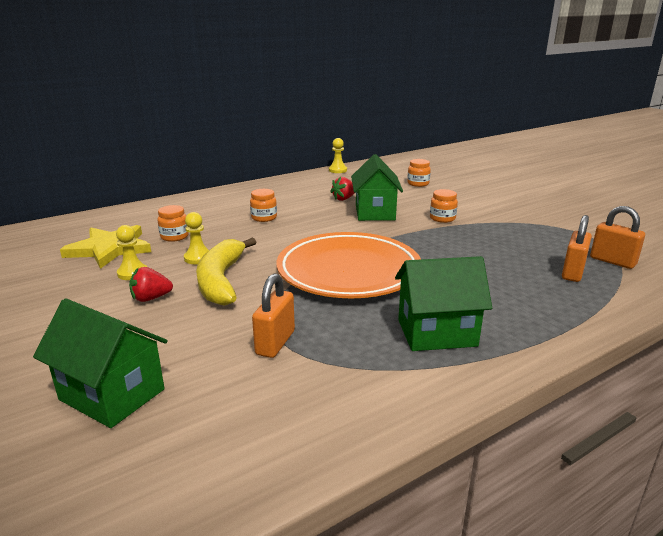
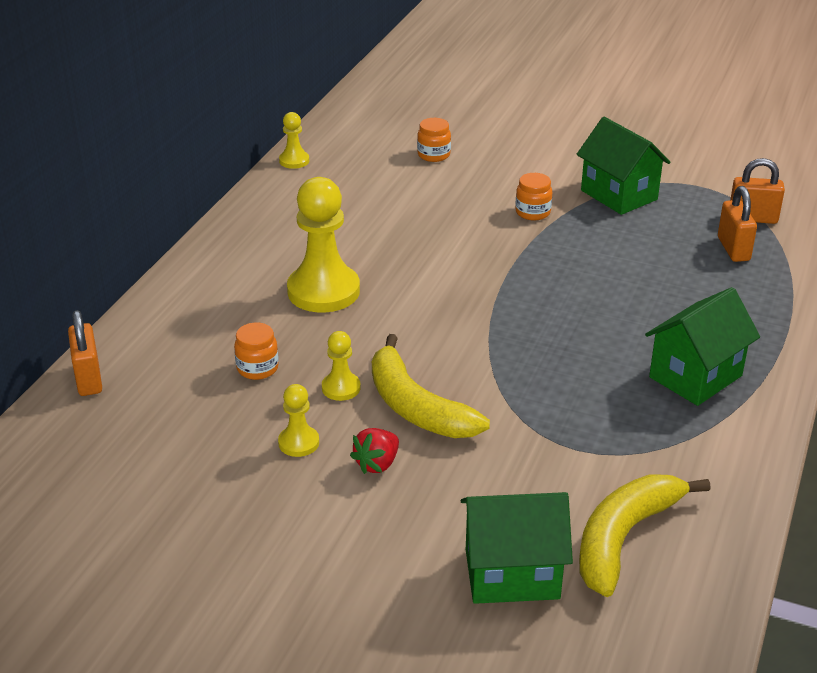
camera: 35 degrees left, 10 degrees up
(110, 249) = (206, 422): yellow star -> none
(222, 411) = (624, 538): none -> yellow banana
(264, 218) = (323, 291): orange jar -> yellow pawn
(275, 343) = (576, 453): orange padlock -> orange padlock (88, 379)
(344, 199) = (377, 218): red strawberry -> none
(348, 271) = (531, 336): orange plate -> none
(375, 212) = (446, 230): green house -> green house (619, 195)

